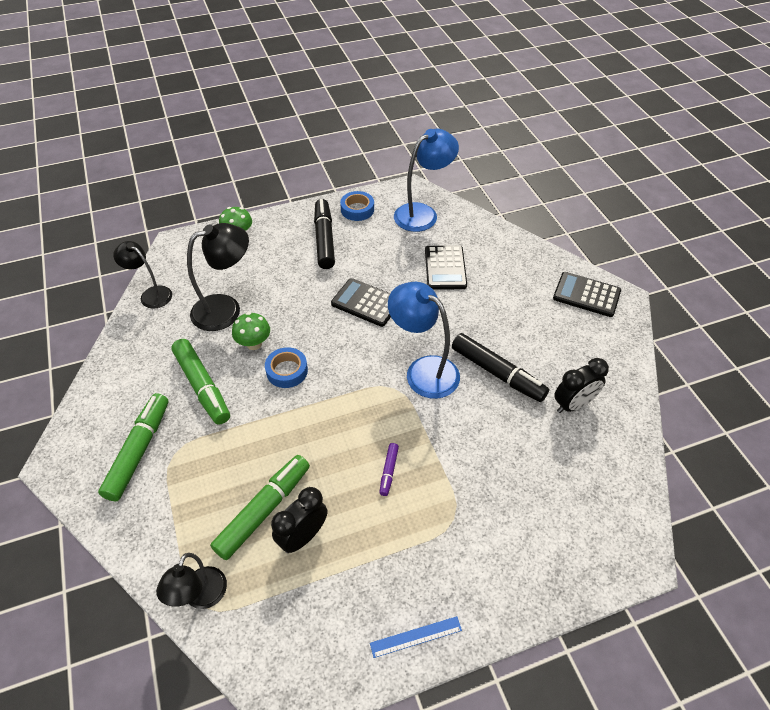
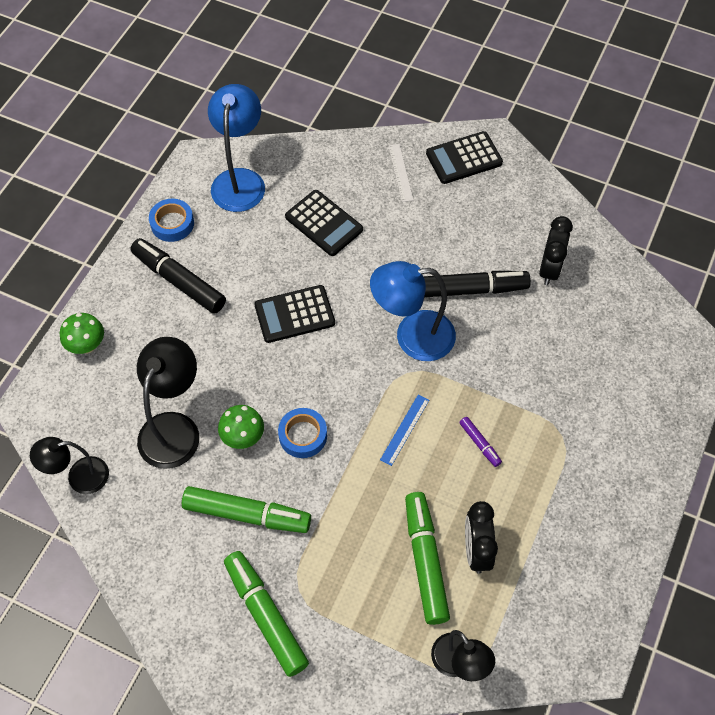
camera: 45 degrees left, 10 degrees up
(416, 636) = (625, 540): blue ruler -> blue ruler (404, 429)
(530, 274) = (400, 172): none -> white ruler

